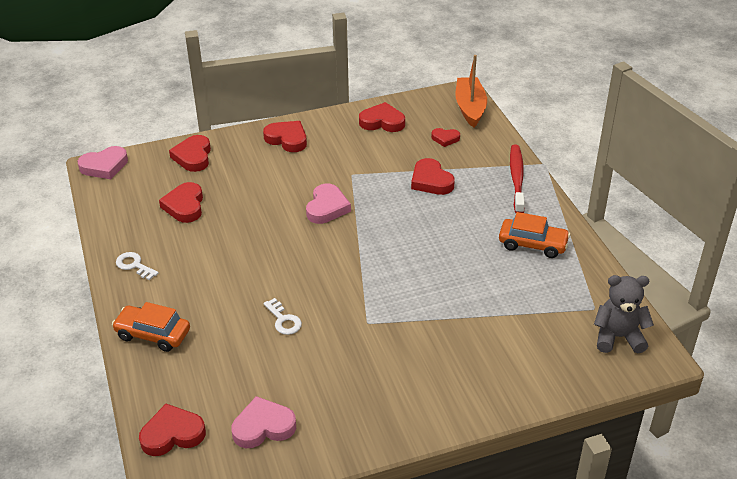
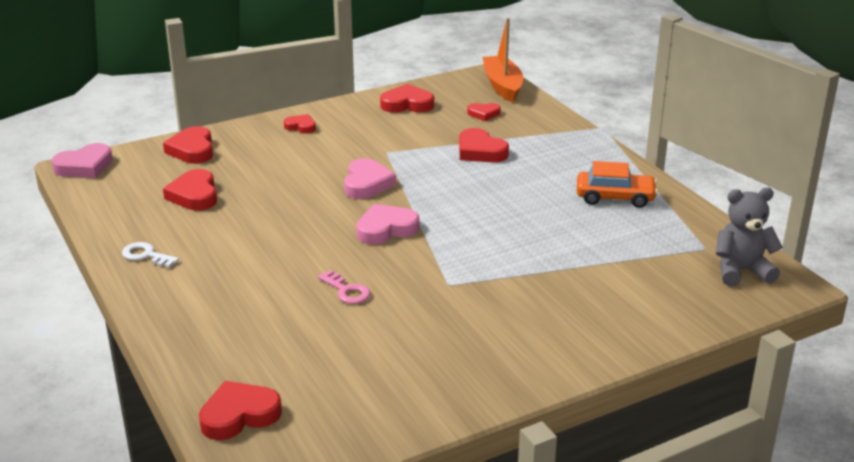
camera: 10 degrees left, 10 degrees down
(153, 334) = (187, 319): orange car -> none
(263, 427) = (352, 396): pink heart -> pink heart (386, 229)
(283, 320) = (346, 291): white key -> pink key
(287, 139) = (301, 127): red heart -> red heart, size x0.61
(517, 179) = (576, 142): red toothbrush -> none

